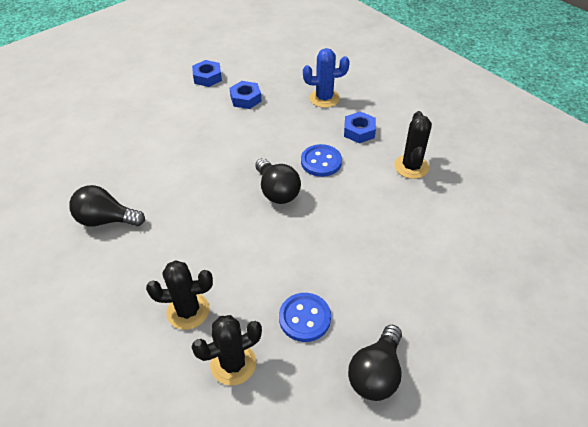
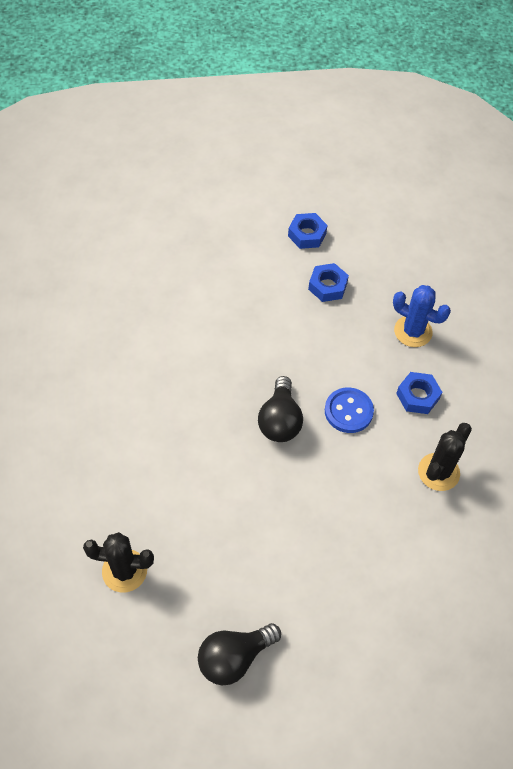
camera: 30 degrees right, 10 degrees up
(106, 220) = (106, 361): black light bulb -> none
(188, 311) = (119, 498): black cactus -> none
(304, 318) = (211, 568): blue button -> none

